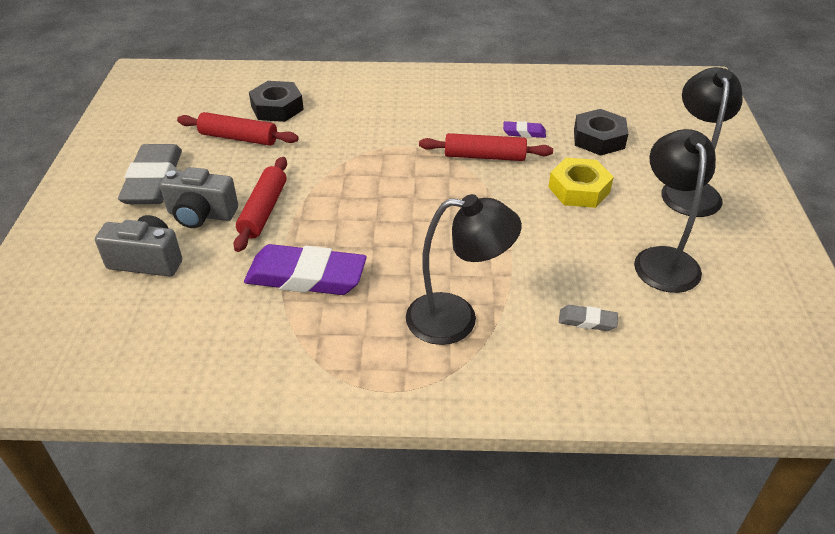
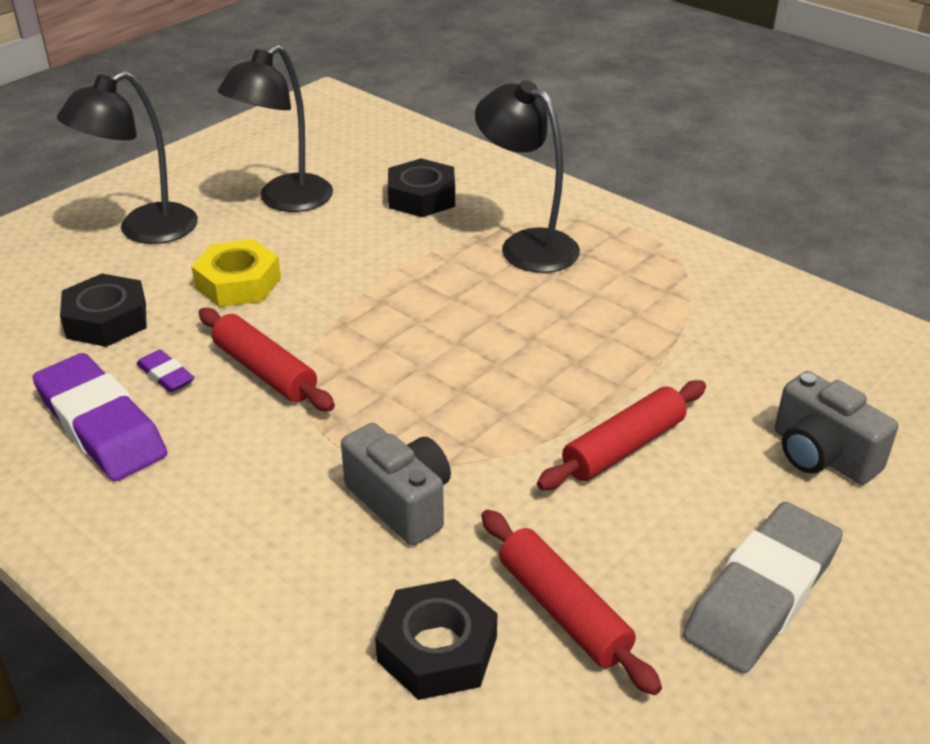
camera: 140 degrees left, 5 degrees down
(201, 214) = (714, 486): grey camera -> grey camera (401, 502)
(306, 276) = (635, 344): purple eraser -> purple eraser (101, 425)
(587, 321) = (421, 197): grey eraser -> black nut

